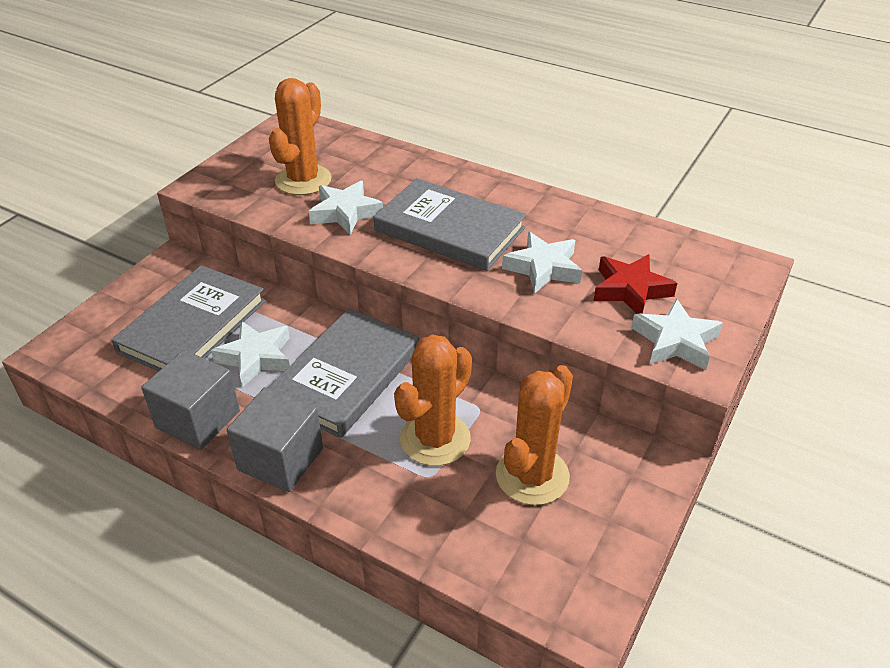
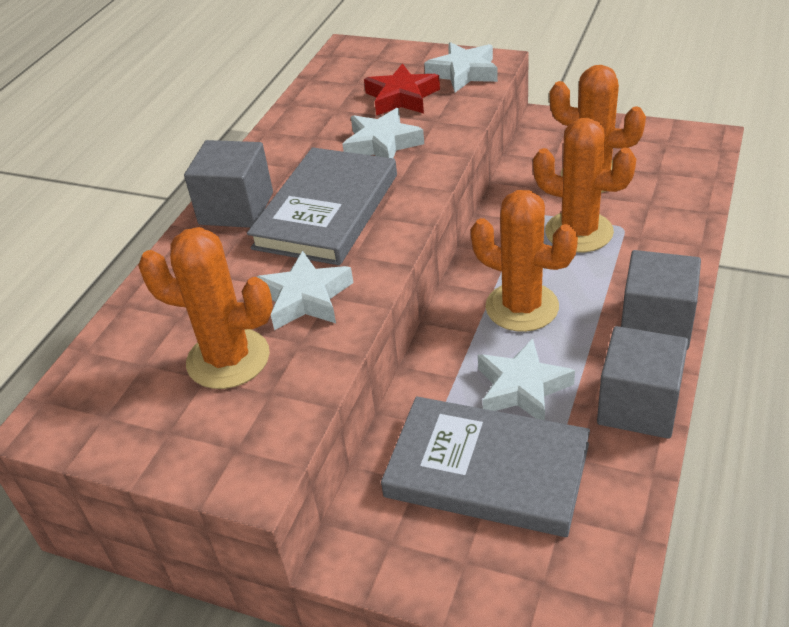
camera: 95 degrees left, 0 degrees up
(346, 376) = (522, 307): grey book -> orange cactus
(474, 187) = (236, 208): none -> grey cube

